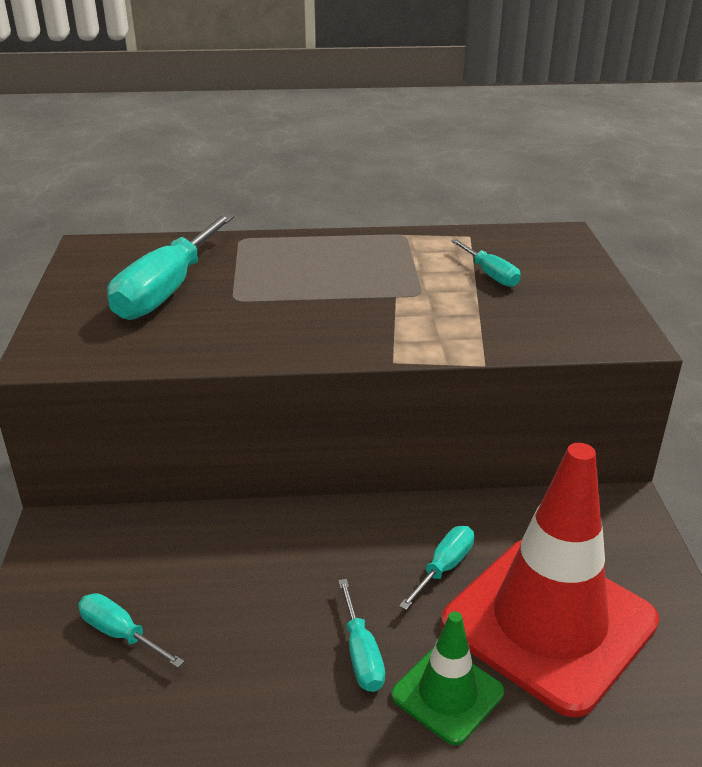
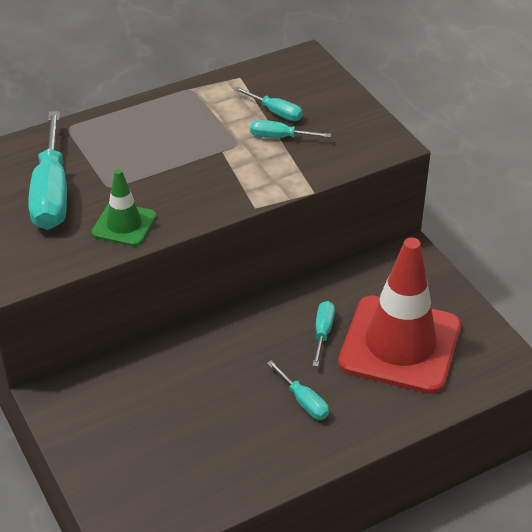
camera: 25 degrees left, 10 degrees up
(120, 634) = (150, 443): turquoise screwdriver -> turquoise screwdriver (280, 137)
(447, 694) = (364, 405): green traffic cone -> green traffic cone (124, 225)

